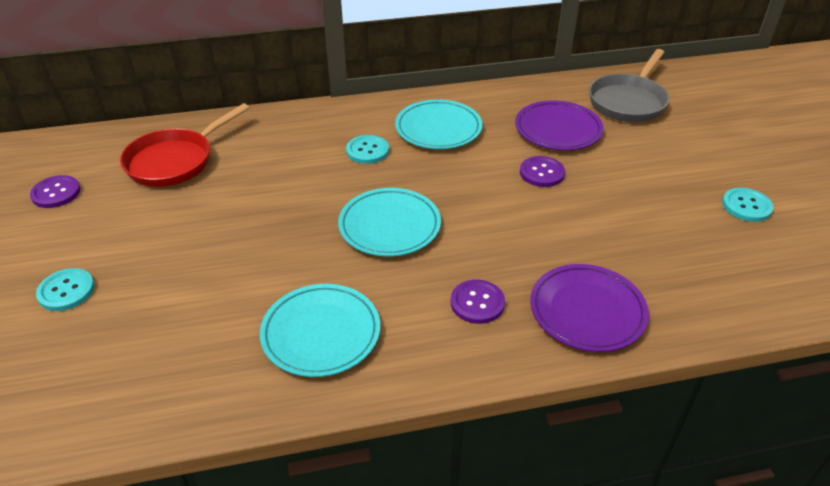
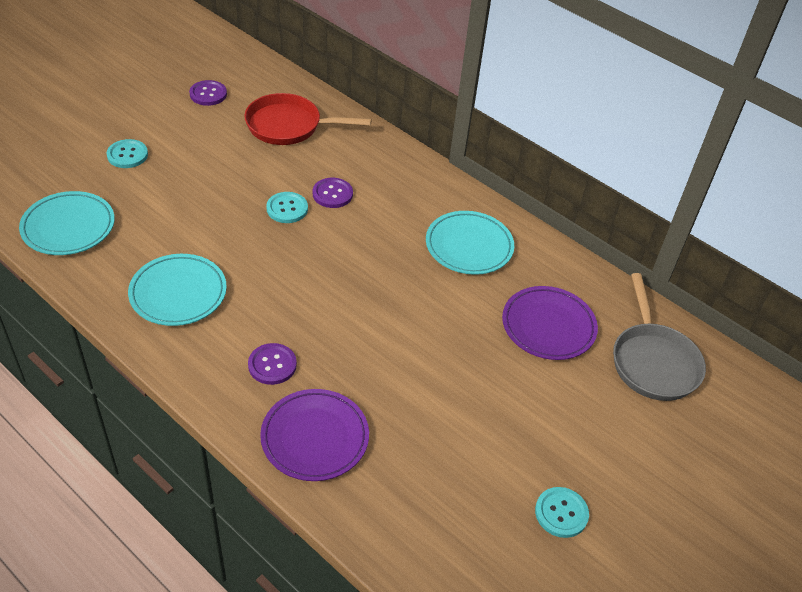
camera: 50 degrees right, 5 degrees up
(367, 151) = (397, 218): turquoise button -> turquoise button (287, 209)
(389, 226) = (316, 275): turquoise plate -> turquoise plate (68, 227)
(542, 173) = (470, 340): purple button -> purple button (332, 194)
(628, 101) = (653, 362): grey pan -> grey pan turned 90 degrees counterclockwise

